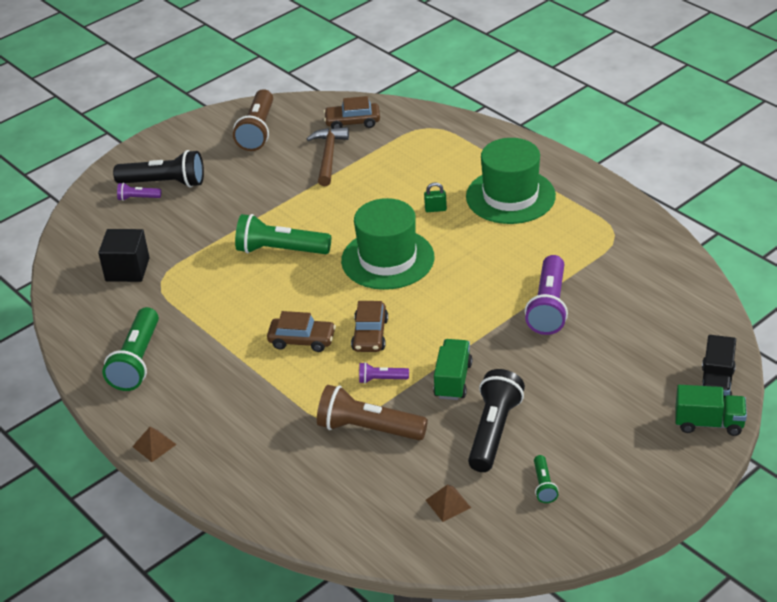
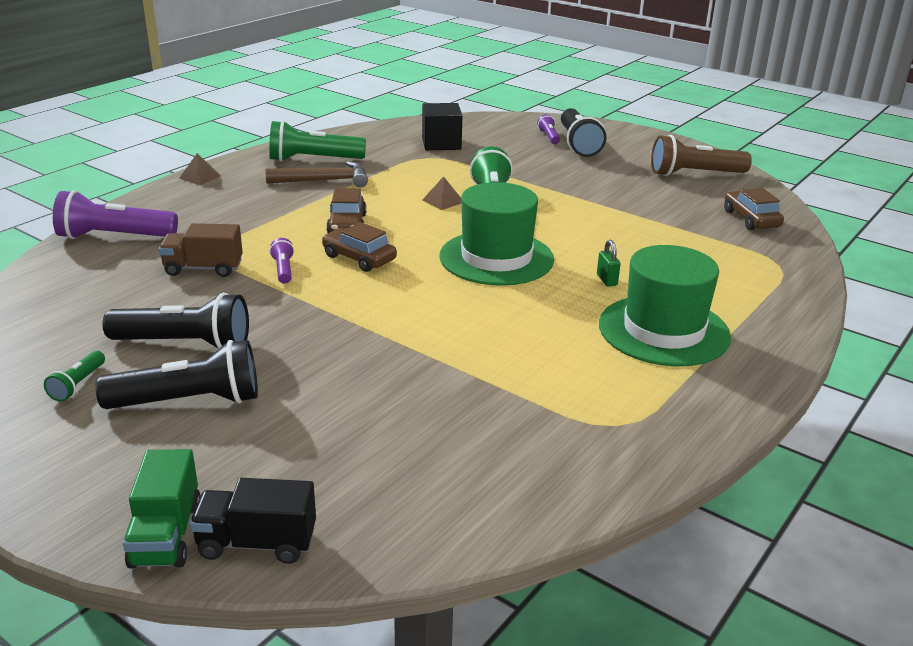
camera: 75 degrees right, 10 degrees down
(328, 156) = (674, 211): brown hammer -> brown hammer (324, 180)
(368, 429) = (203, 268): brown flashlight -> brown truck
(370, 335) = (359, 258): brown car -> brown car turned 45 degrees clockwise
(448, 504) = (71, 322): brown pyramid -> brown pyramid (443, 201)
(453, 380) = (280, 312): green truck -> none
(544, 485) = (78, 385): green flashlight -> green flashlight turned 60 degrees counterclockwise
(549, 307) = (429, 372): purple flashlight -> purple flashlight (114, 237)
(571, 423) = (189, 401): none -> black flashlight

